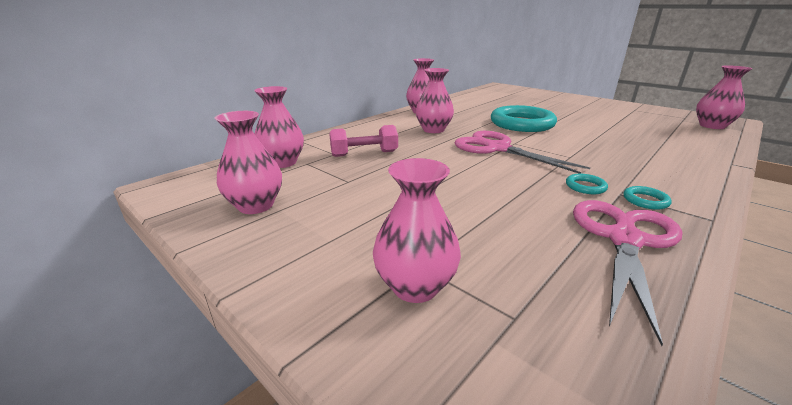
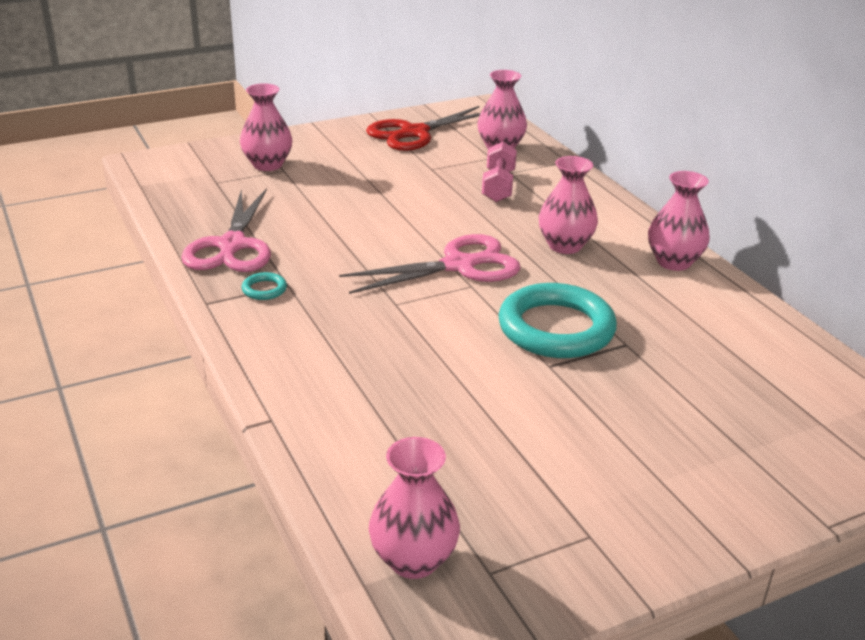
camera: 110 degrees right, 5 degrees up
(256, 206) = (413, 133): pink vase -> red scissors
(585, 187) = (318, 273): turquoise ring -> none
(624, 239) = (231, 246): pink scissors -> pink scissors turned 45 degrees clockwise

